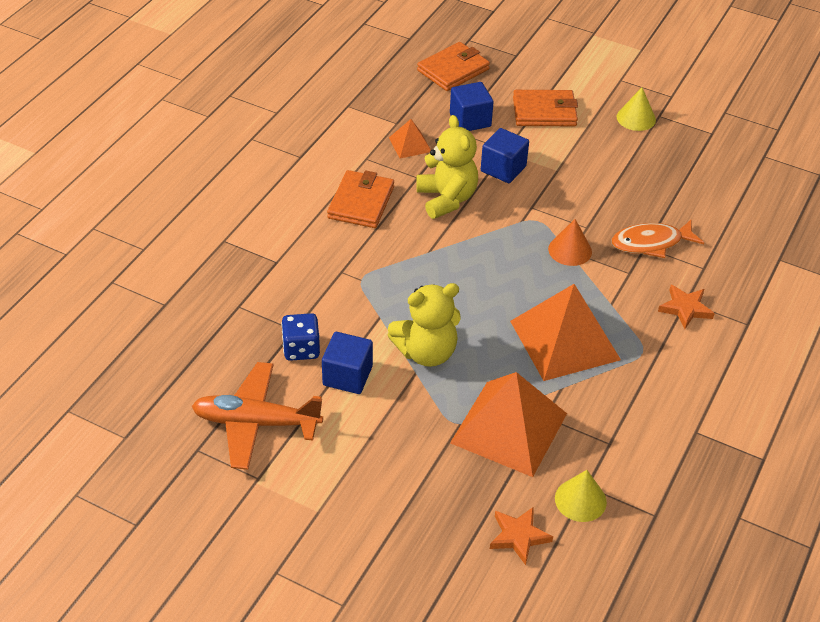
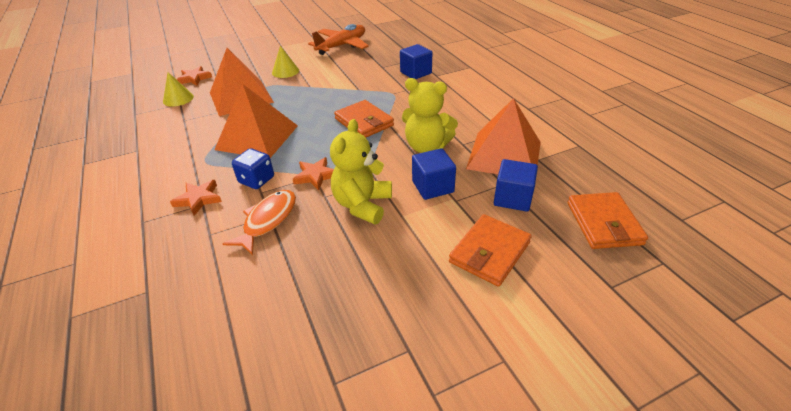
camera: 130 degrees right, 5 degrees down
(301, 349) = (367, 65): blue dice -> blue dice (256, 180)
(347, 376) = (335, 70): blue cube -> blue cube (416, 73)
(361, 203) = (458, 114): orange wallet -> orange wallet (364, 122)
(410, 144) = (504, 155): orange pyramid -> orange pyramid, size x2.13
(426, 352) = (317, 93): yellow teddy bear -> yellow teddy bear (362, 205)
(570, 250) = (315, 176): orange cone -> orange star
(636, 118) = (422, 323): yellow cone -> yellow cone (285, 71)

